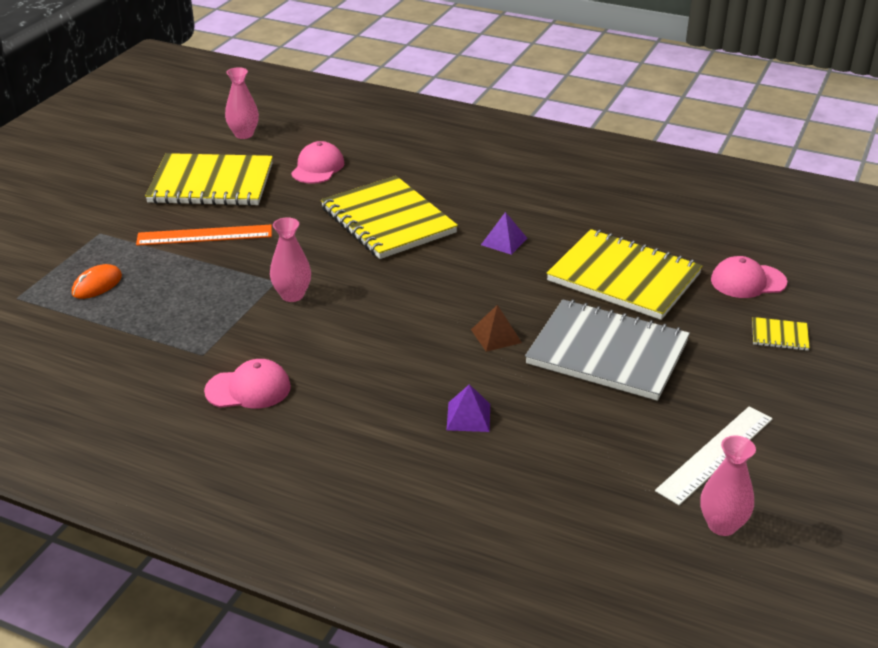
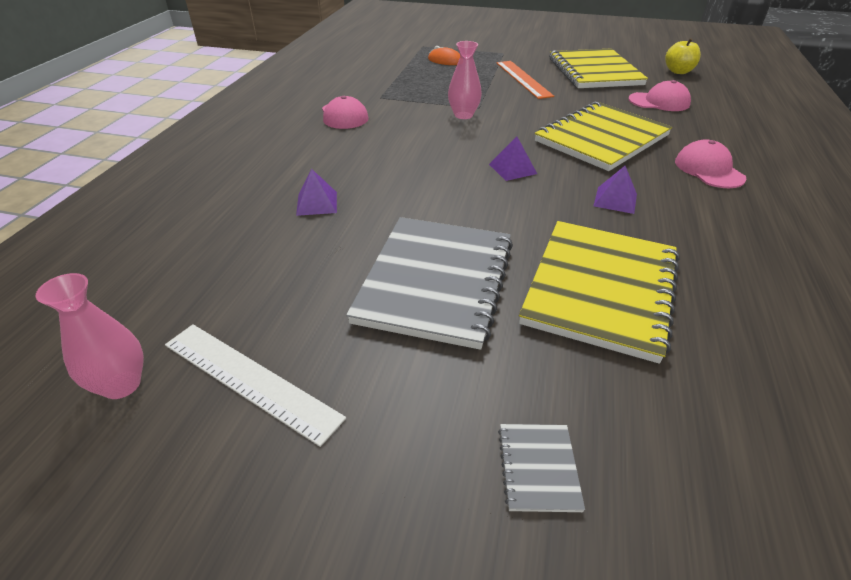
camera: 80 degrees right, 5 degrees up
(244, 134) = (678, 71): pink vase -> yellow apple
(433, 284) = (512, 169): none -> purple pyramid
(496, 336) = (442, 208): brown pyramid -> none
(748, 281) = (677, 427): pink cap -> pink cap (708, 170)
(779, 335) = (538, 468): yellow notebook -> grey notebook

